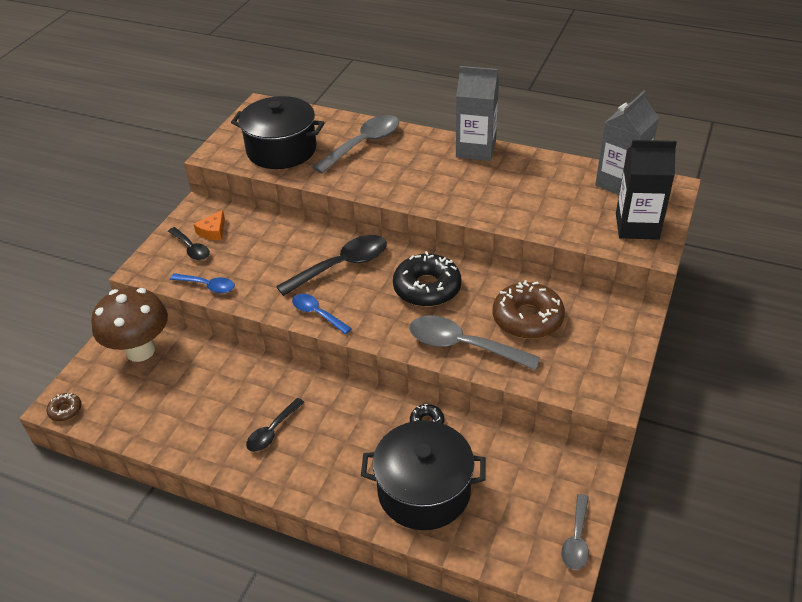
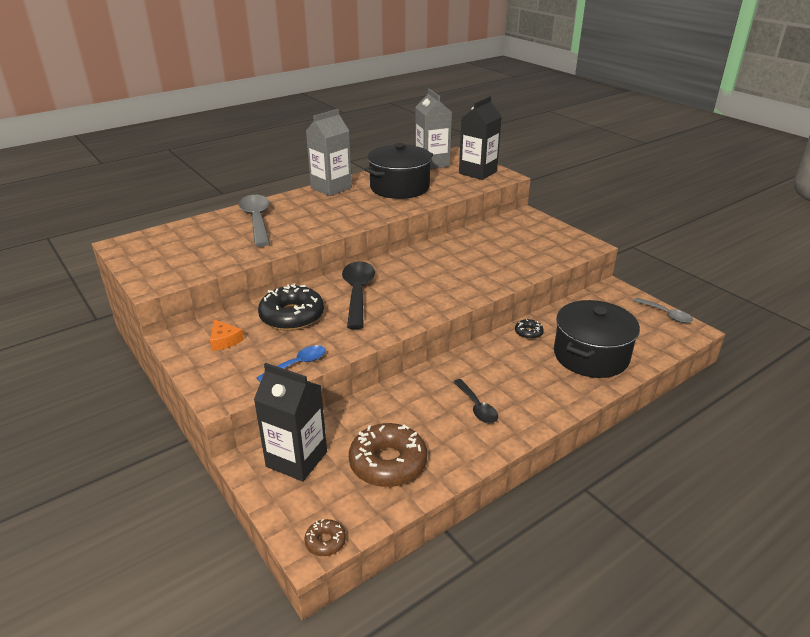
camera: 60 degrees left, 10 degrees down
(140, 351) = (296, 459): brown mushroom -> black carton
(191, 249) = (232, 359): black spoon -> none
(281, 150) = (204, 253): black pot -> black pot (399, 187)
(317, 314) = (400, 320): blue spoon -> none
(427, 288) = (425, 268): black donut -> black donut (292, 316)
(463, 346) = (498, 275): grey spoon -> none
(527, 318) = (495, 246): brown donut -> brown donut (388, 463)

